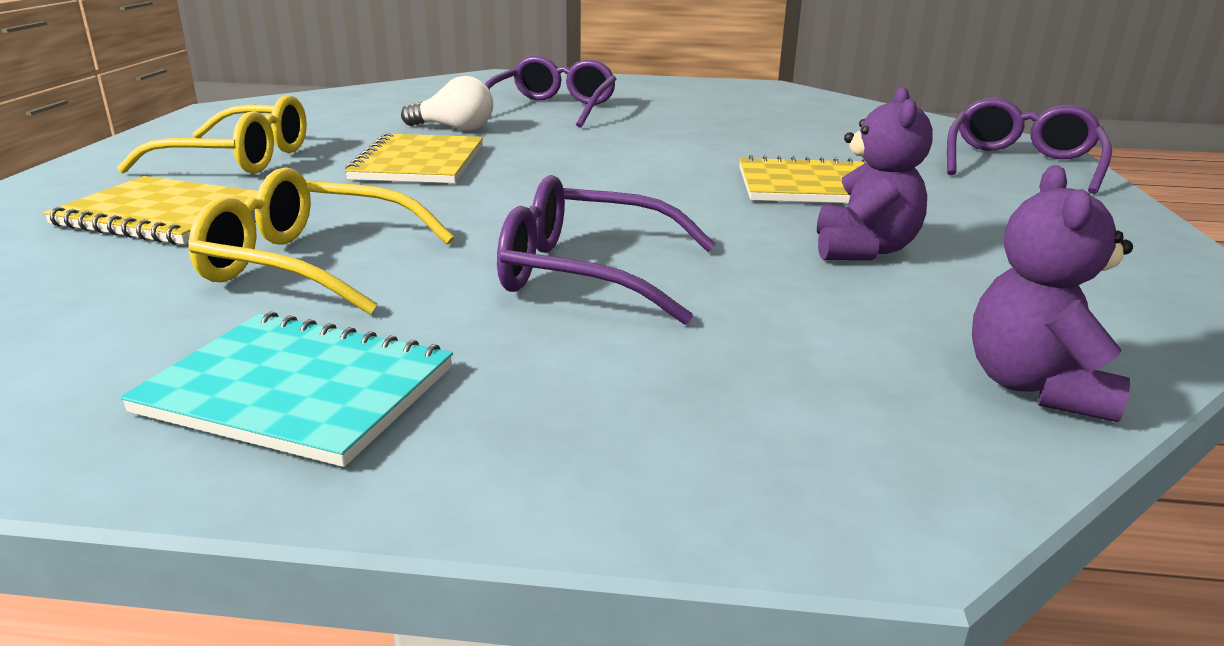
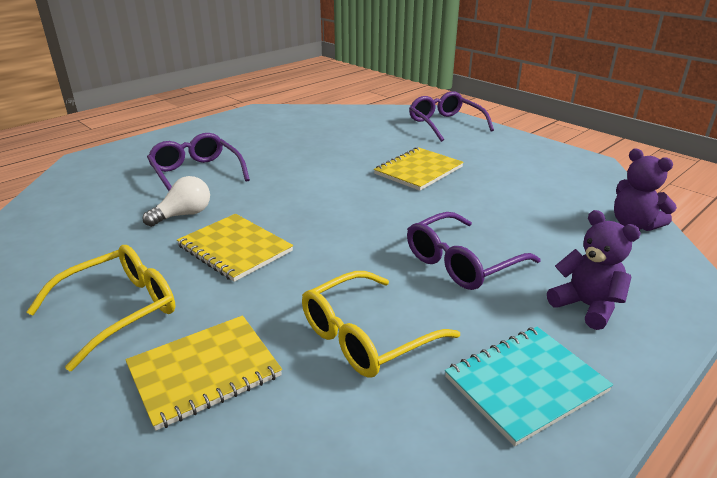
camera: 50 degrees left, 5 degrees up
(863, 250) = (499, 195): purple teddy bear -> purple teddy bear (586, 306)

